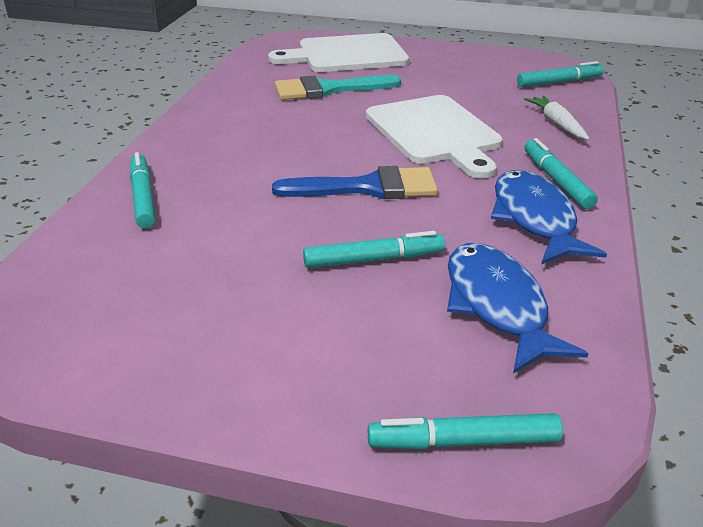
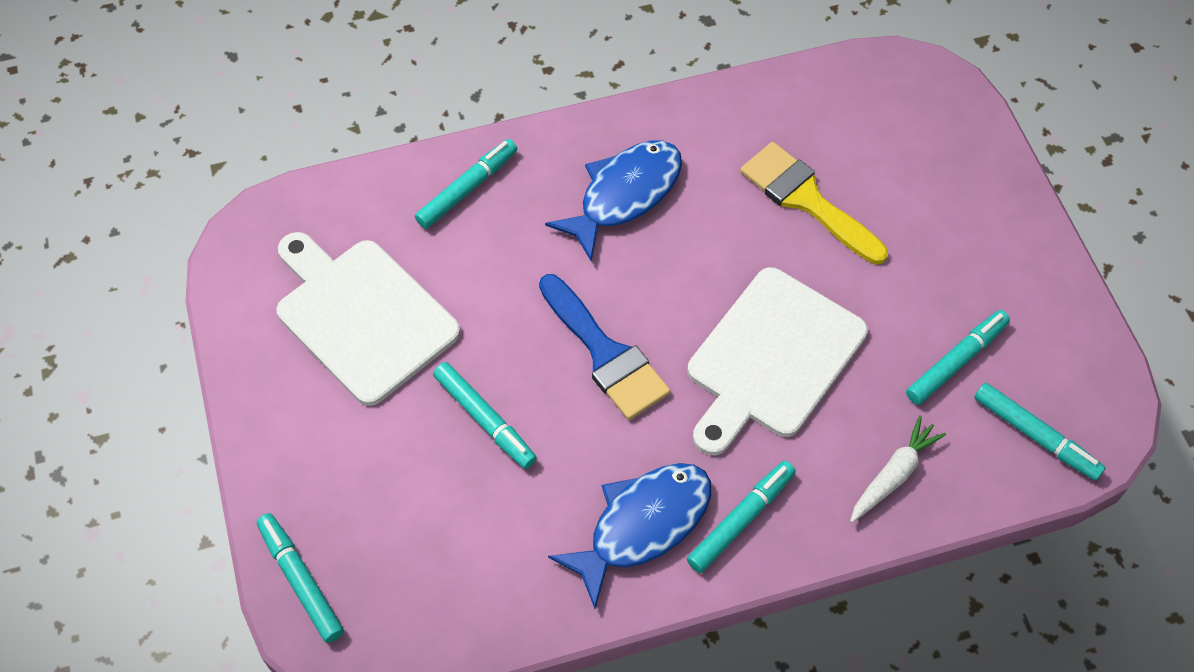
camera: 60 degrees right, 25 degrees up
(328, 89) = (806, 200): turquoise brush -> yellow brush
(347, 55) = (928, 162): white cutting board -> white cutting board (362, 316)
(490, 86) = (956, 361): none -> turquoise marker
(497, 305) = (475, 544): blue fish -> blue fish (624, 195)

